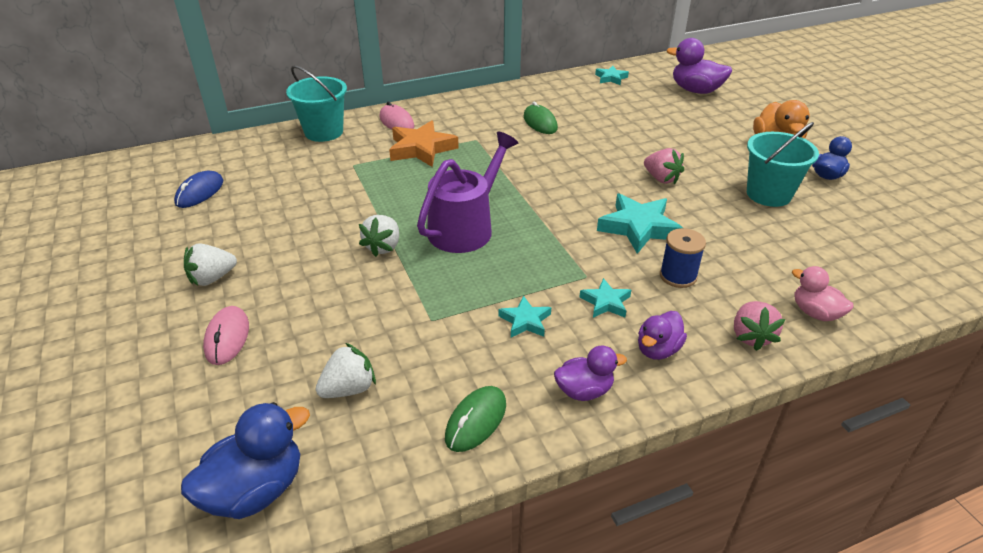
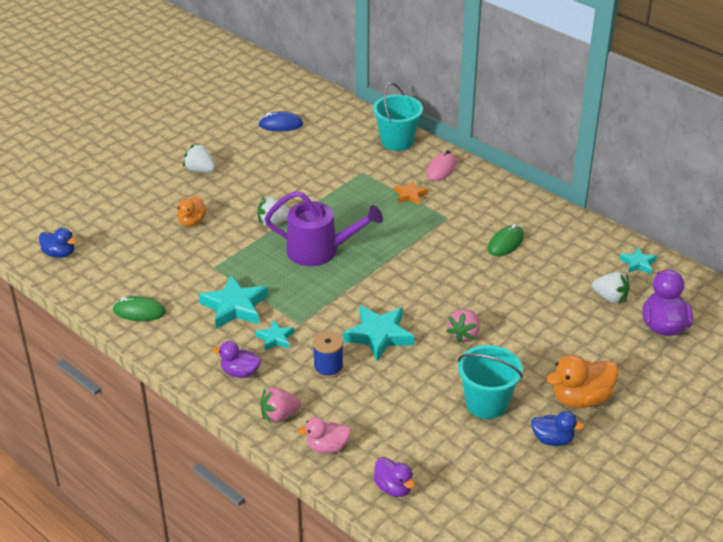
camera: 65 degrees right, 0 degrees up
(227, 338) = (154, 198): pink mouse -> none
(255, 490) = (59, 253): blue duck -> blue duck, size x0.63
(316, 314) = (192, 221): none -> orange duck
(349, 389) = (139, 257): white strawberry -> white strawberry (610, 297)
(421, 149) = (410, 195): orange star -> orange star, size x0.55
(525, 321) = (235, 307): turquoise star -> turquoise star, size x1.81
(584, 390) = (185, 348): purple duck -> purple duck (393, 488)
(815, 313) = (327, 447): pink duck -> pink duck turned 120 degrees counterclockwise

